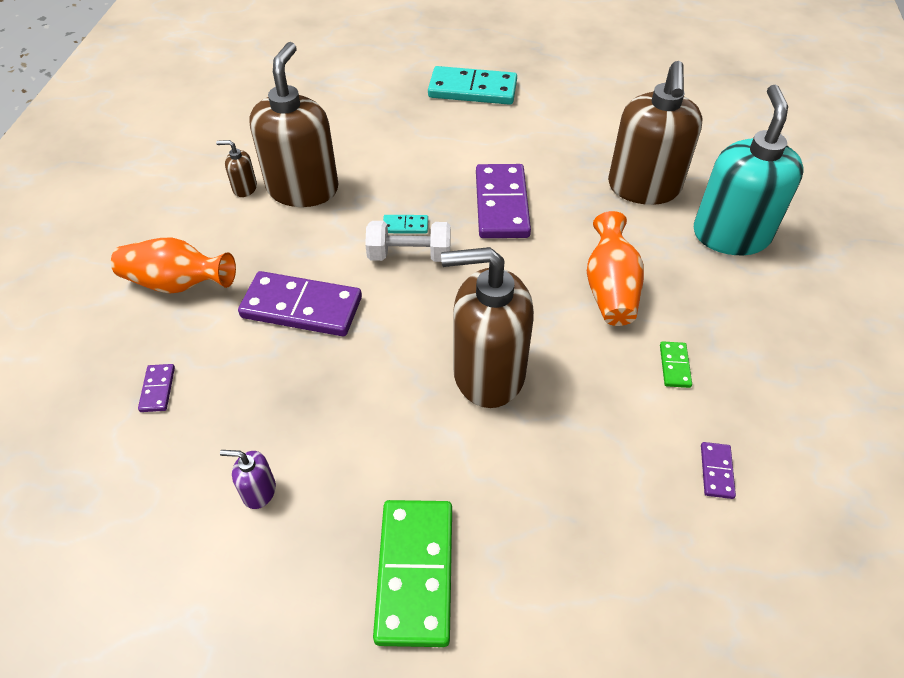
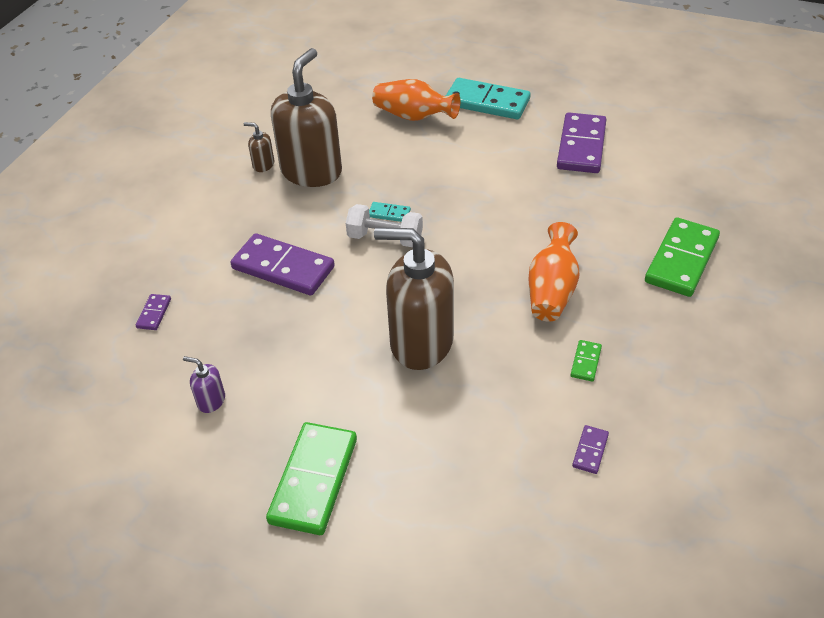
camera: 15 degrees right, 5 degrees down
(177, 283) = (189, 235): orange vase -> orange vase (413, 116)
(502, 204) = (479, 206): purple domino -> purple domino (581, 146)
(643, 188) = (615, 208): brown soap dispenser -> none
(730, 235) = (681, 260): turquoise soap dispenser -> green domino

